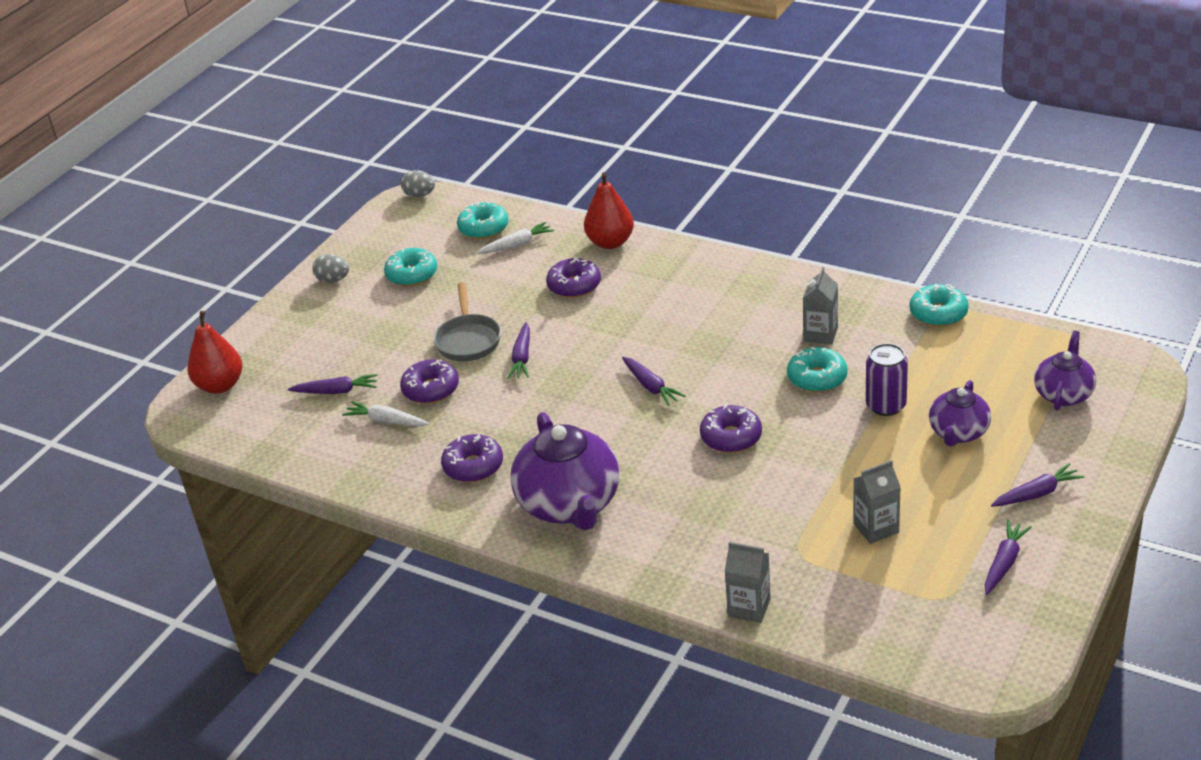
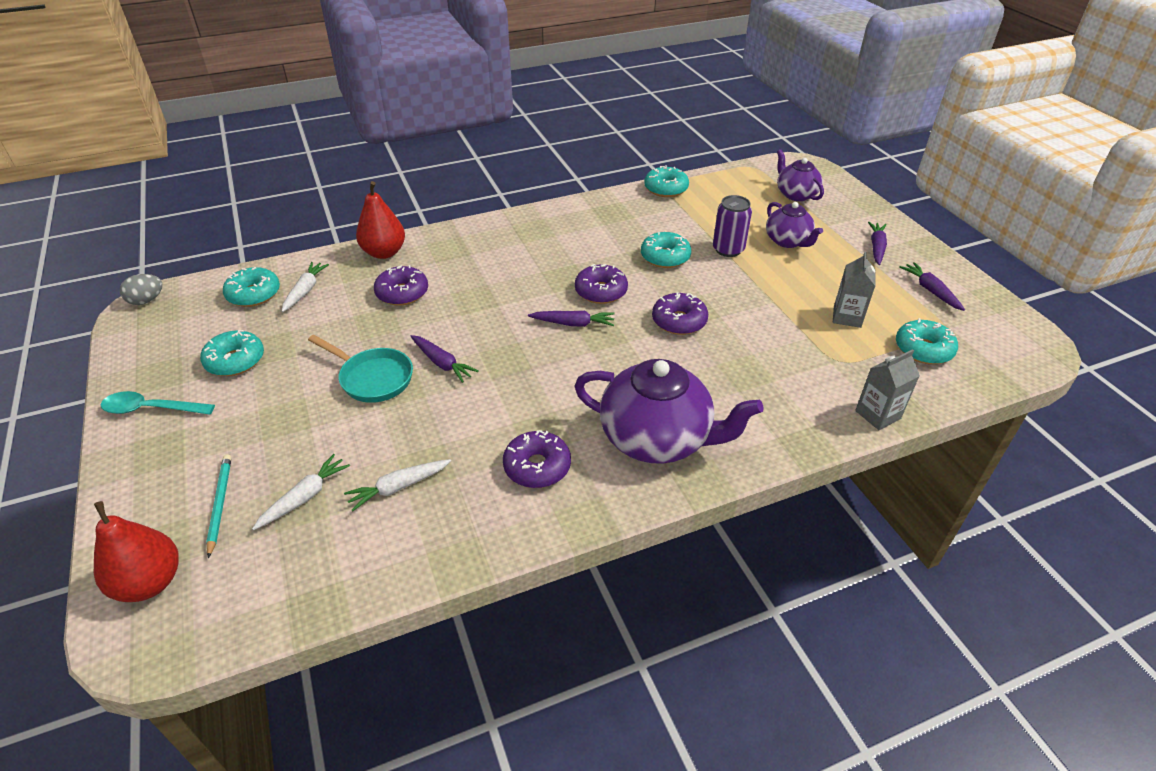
camera: 55 degrees left, 5 degrees up
(295, 365) = (220, 504): none -> turquoise pencil
(333, 280) = (151, 409): grey egg -> turquoise spoon
(336, 391) = (304, 497): purple carrot -> white carrot
(431, 389) = (400, 435): purple donut -> purple donut (601, 291)
(468, 340) = (372, 378): grey pan -> turquoise pan
(820, 334) = (623, 233): grey carton -> none
(888, 597) = (923, 349): none -> turquoise donut

